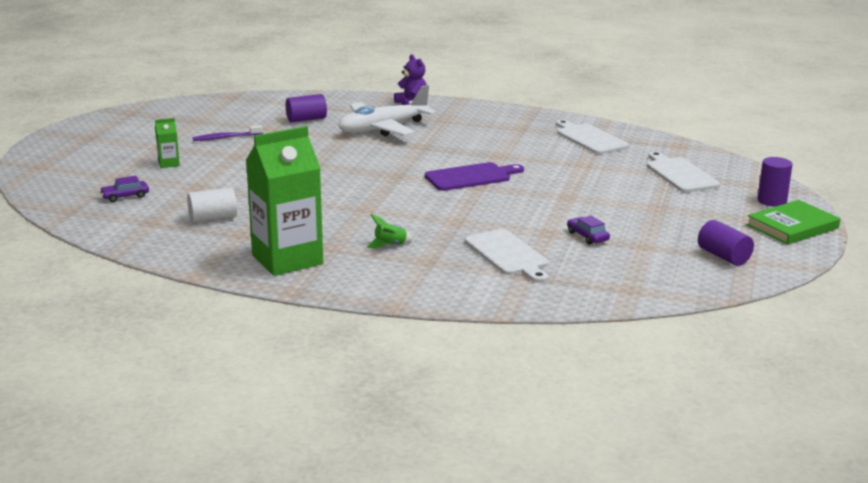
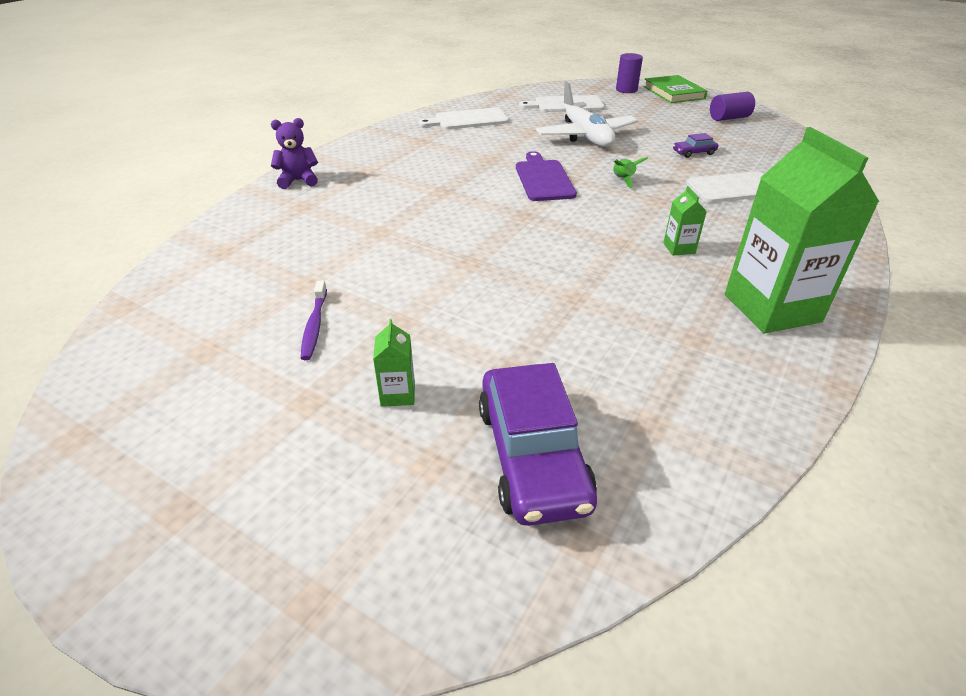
camera: 75 degrees left, 15 degrees up
(125, 196) = (532, 455): purple car -> purple car, size x2.22
(213, 218) = (639, 359): white cylinder -> none
(306, 119) = (292, 252): purple cylinder -> none
(367, 229) = (679, 248): none -> green carton
(383, 128) = (369, 206): white plane -> white plane (585, 135)
(390, 245) = (722, 240): green rocket -> green rocket (623, 180)

